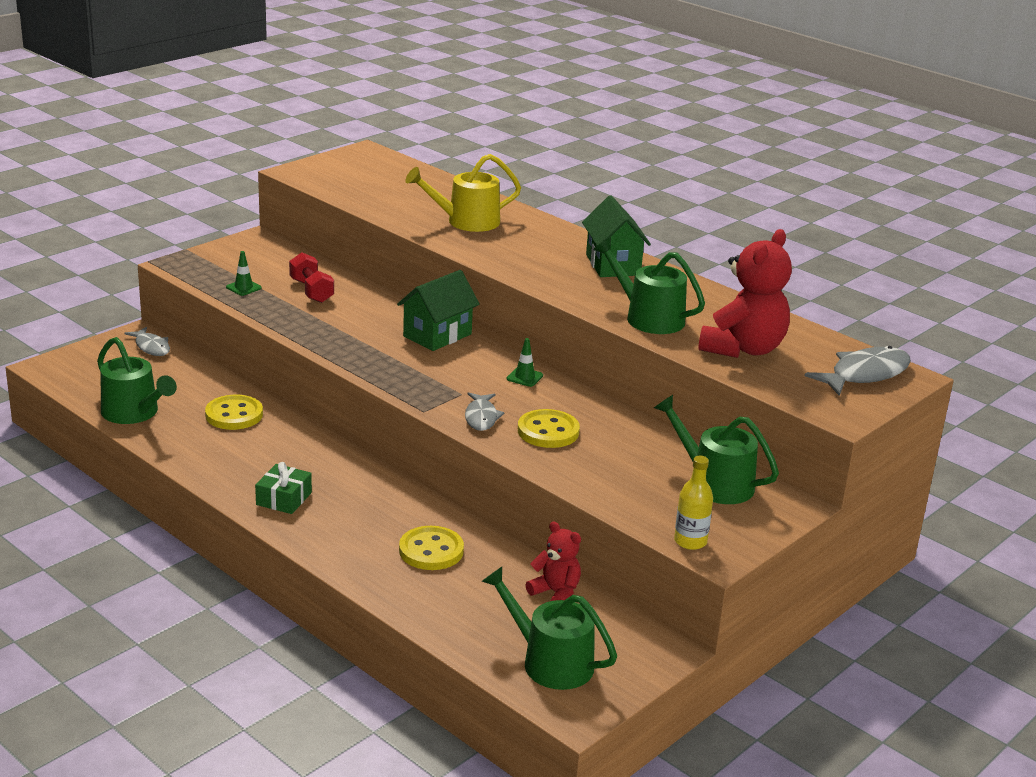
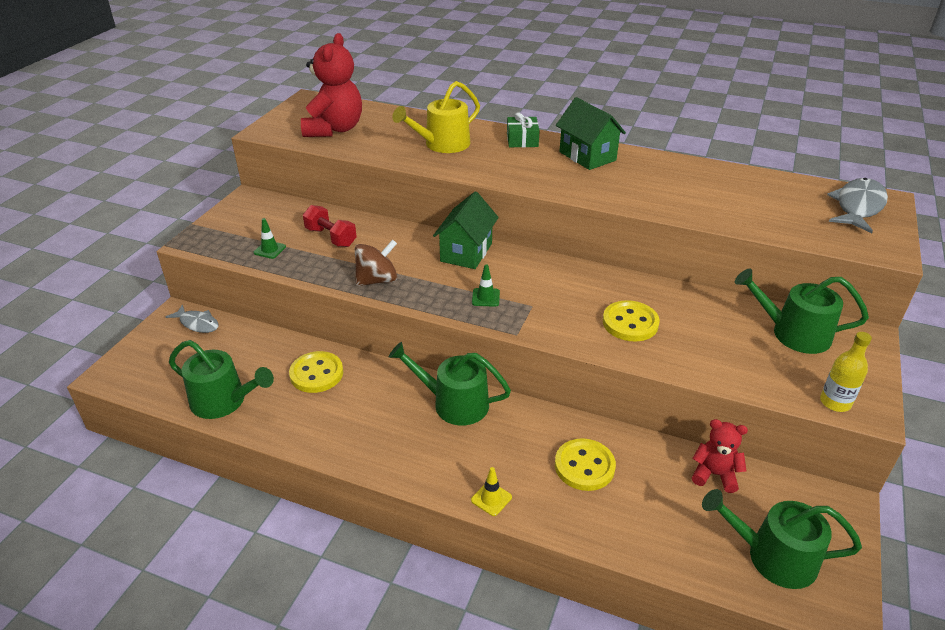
camera: 20 degrees left, 10 degrees up
(284, 498) = (421, 453): green gift -> green gift (522, 140)
(321, 547) = (491, 498): none -> yellow traffic cone
(326, 336) = (377, 280): none -> brown spinning top
(481, 417) = (567, 325): grey fish -> none
(524, 377) = (566, 273): green traffic cone -> green traffic cone (485, 297)
(648, 317) = (660, 198): green watering can -> green watering can (454, 403)
(743, 349) = (755, 208): red teddy bear -> red teddy bear (334, 129)

